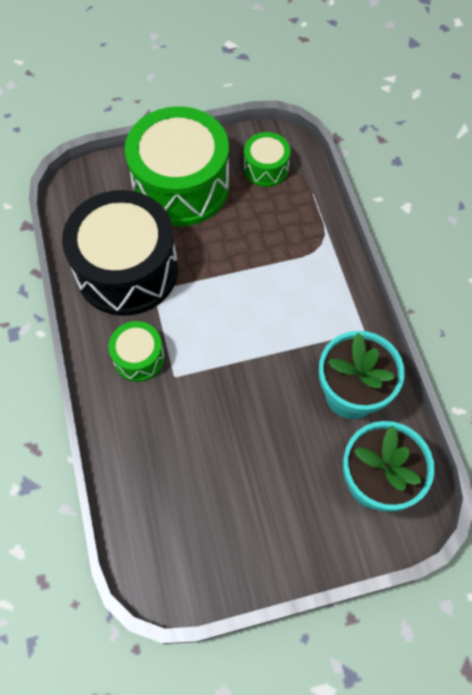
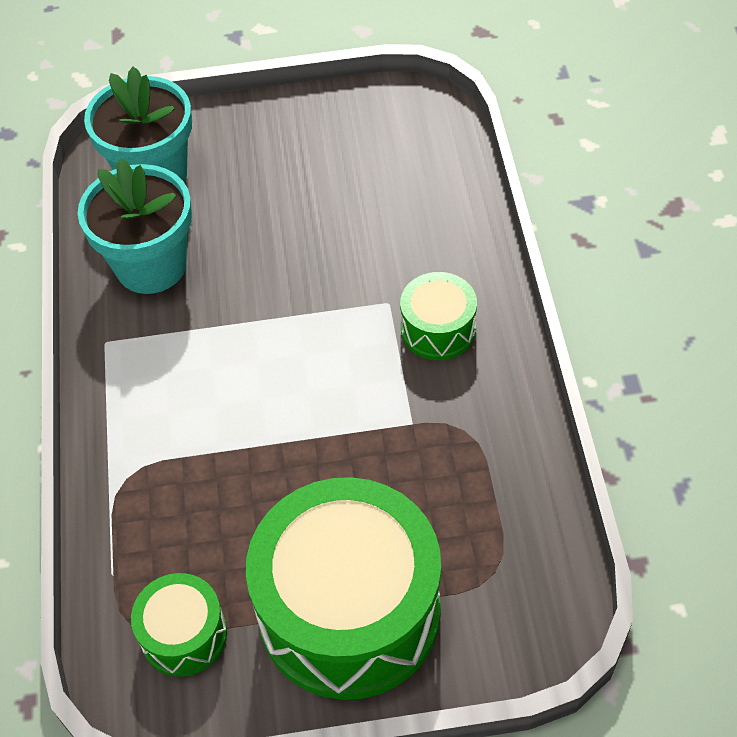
camera: 170 degrees left, 10 degrees down
(127, 270) = (453, 459): black drum -> none

